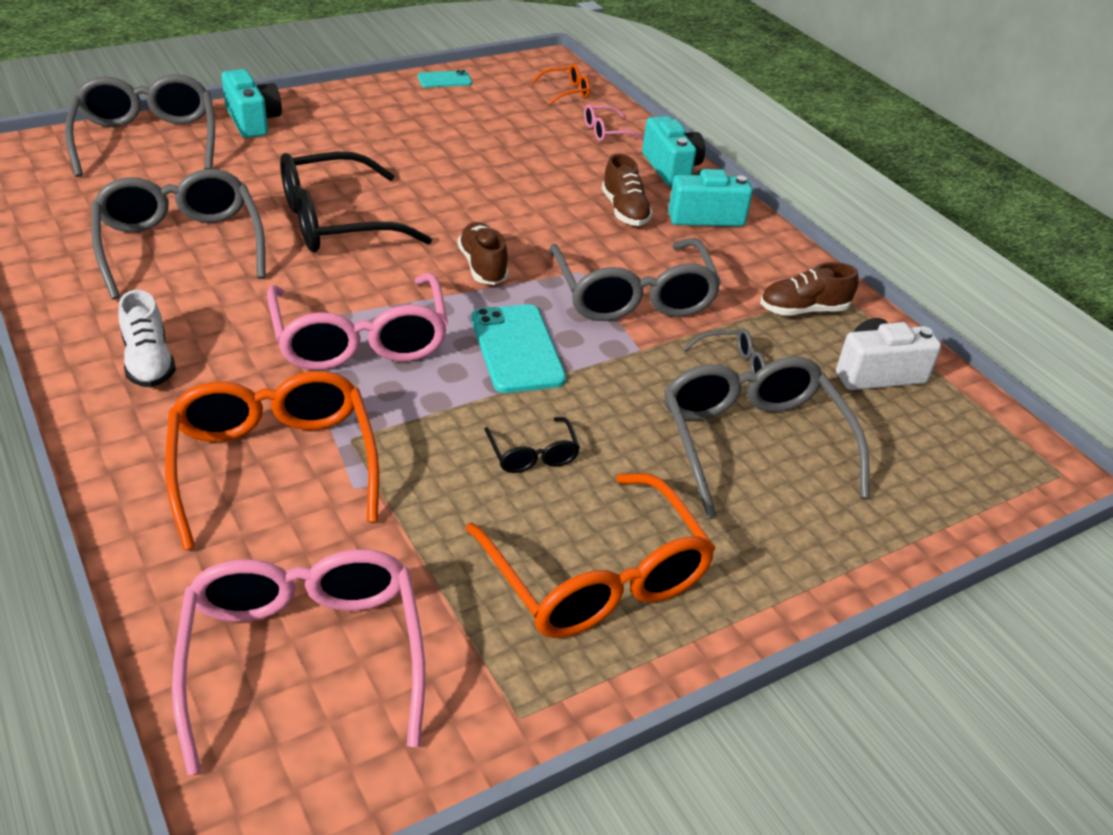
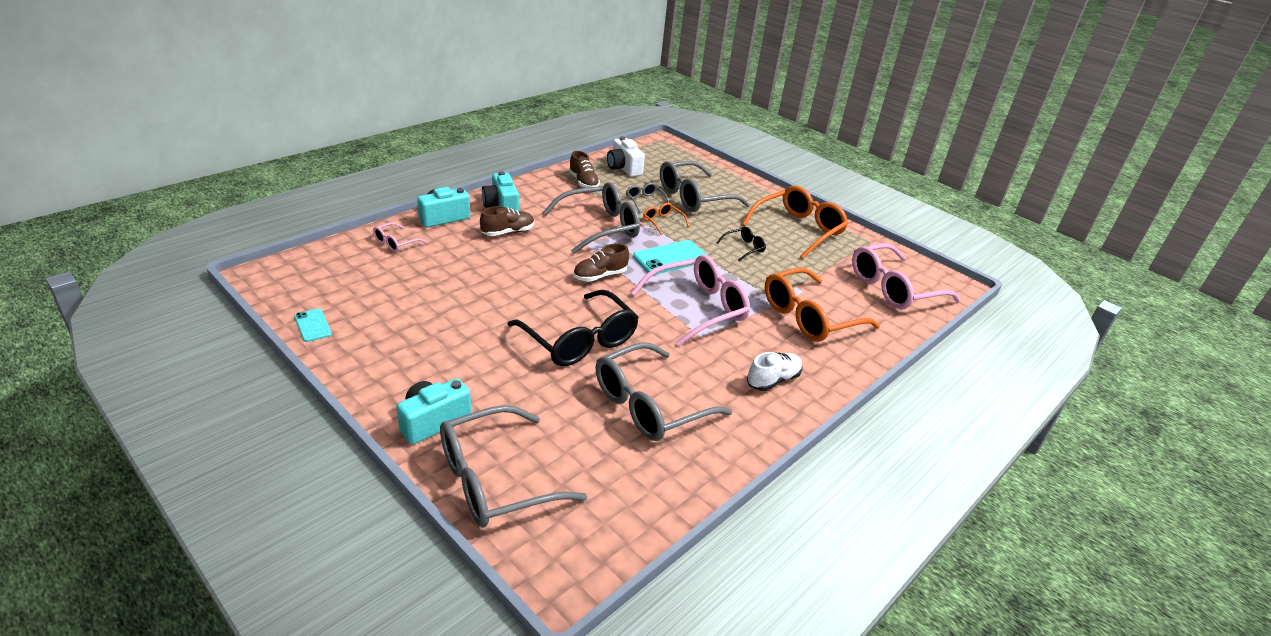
camera: 105 degrees left, 5 degrees down
(566, 92) = (325, 263): orange glasses -> orange glasses (662, 222)
(605, 132) = (395, 243): pink glasses -> pink glasses turned 75 degrees clockwise

